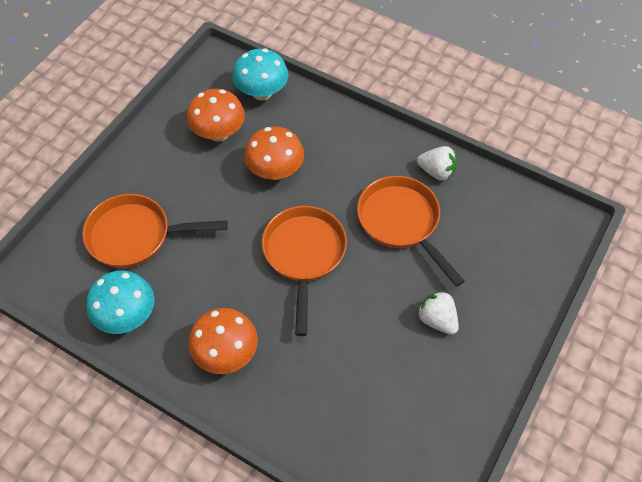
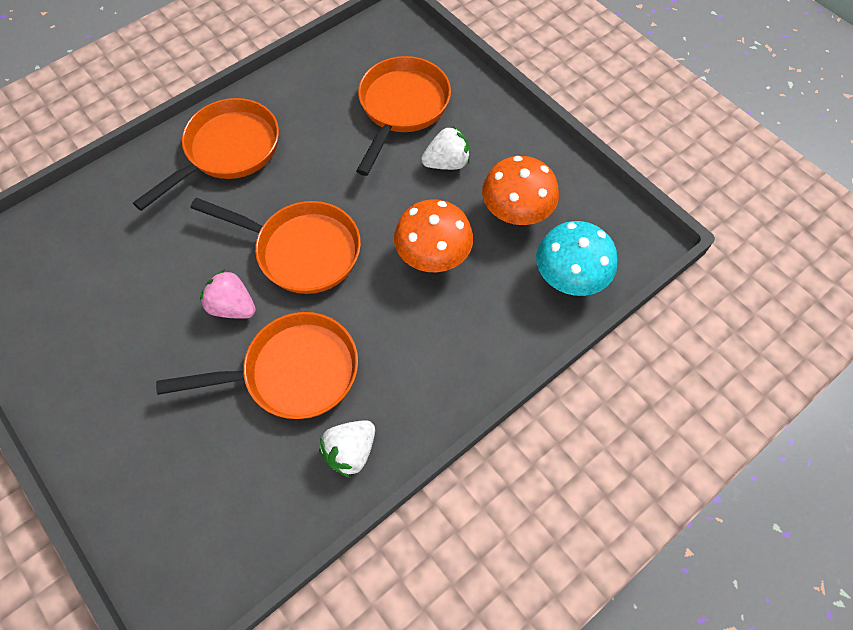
camera: 110 degrees right, 5 degrees up
(127, 316) = (312, 85): turquoise mushroom -> none
(226, 353) = (228, 151): orange mushroom -> orange pan
(370, 282) = (233, 306): none -> pink strawberry
(437, 319) = (147, 358): white strawberry -> white strawberry (447, 163)

